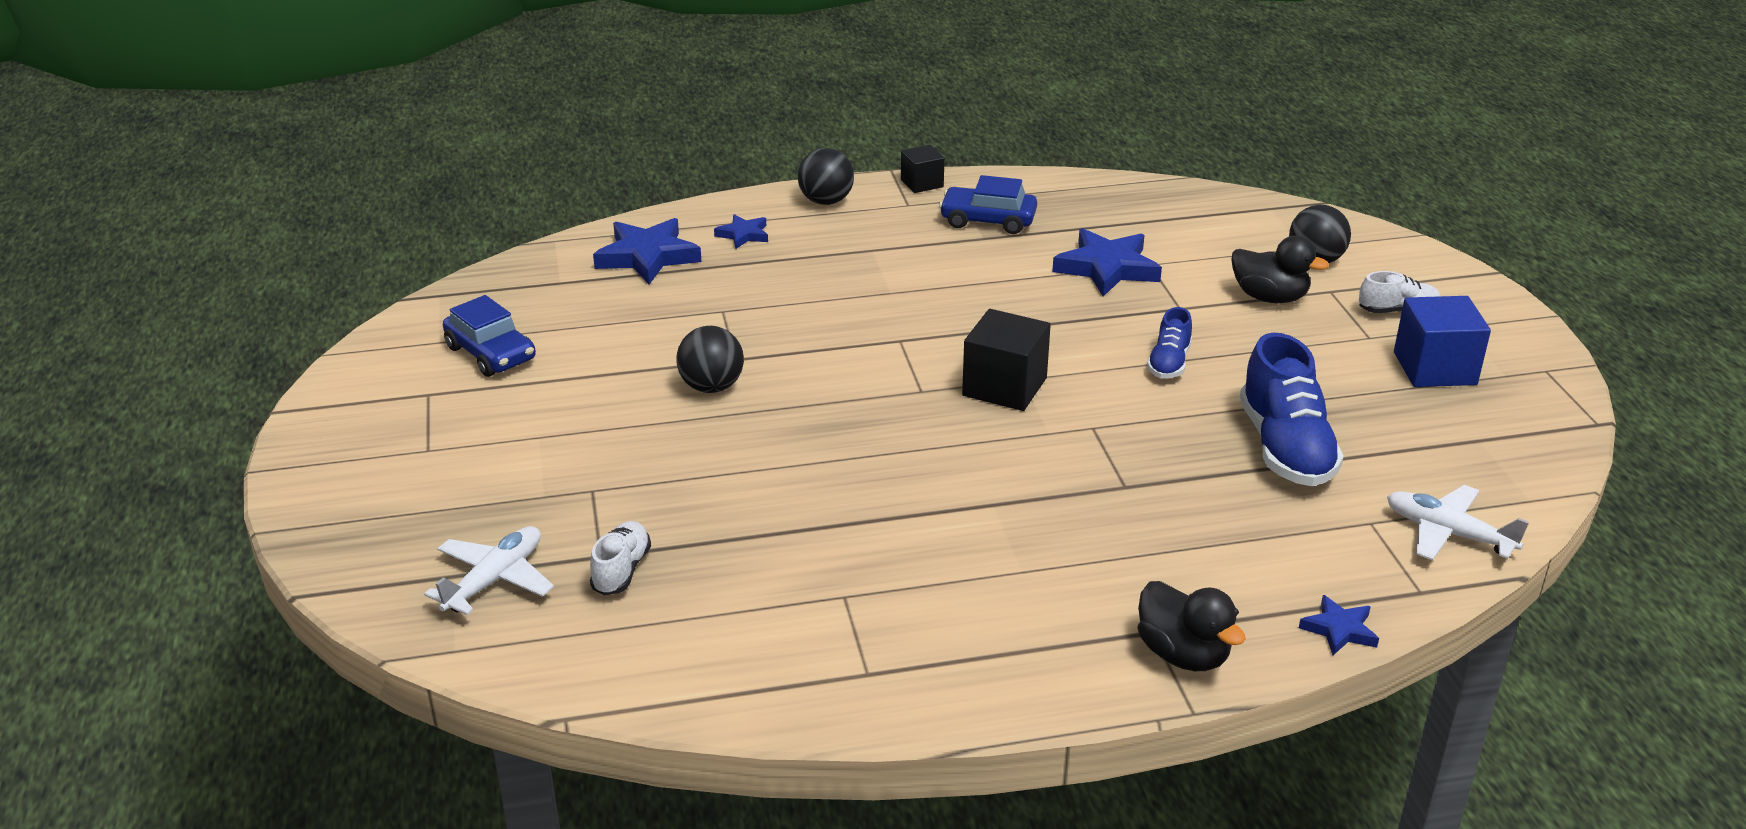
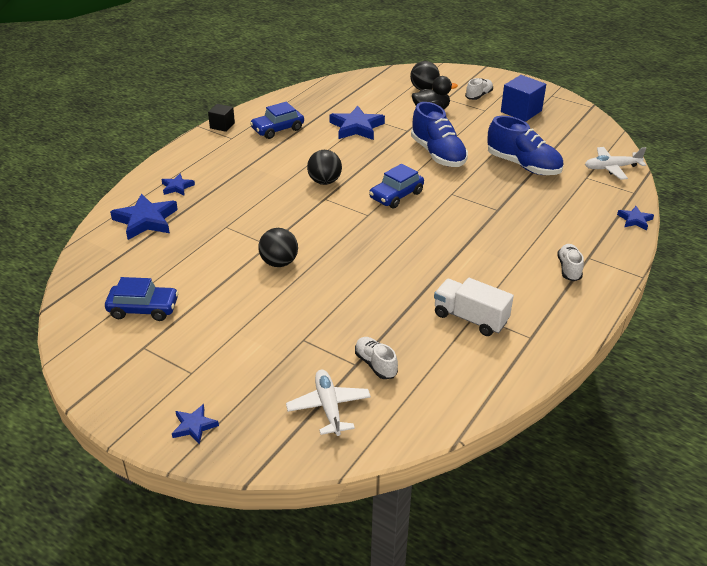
camera: 45 degrees left, 5 degrees up
(344, 505) = (194, 426): none -> blue star
(826, 201) = (191, 153): black ball -> black ball (324, 181)
(829, 596) = (470, 318): none -> white truck
(1004, 387) = (396, 195): black cube -> blue car
(1089, 627) = (569, 269): none -> white shoe
(1169, 363) = (438, 154): blue shoe -> blue shoe, size x1.88
(1183, 655) = (609, 259): black duck -> none

